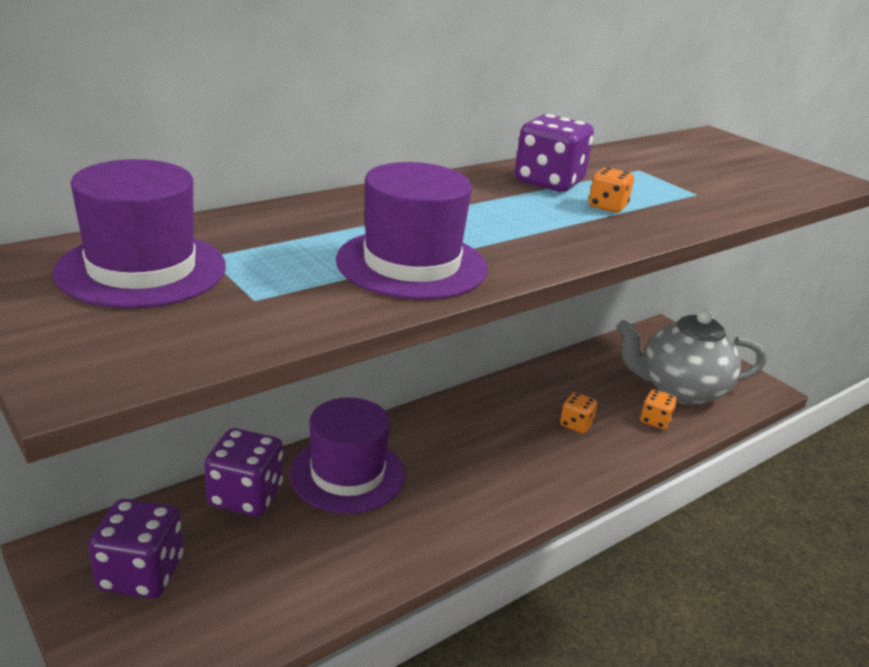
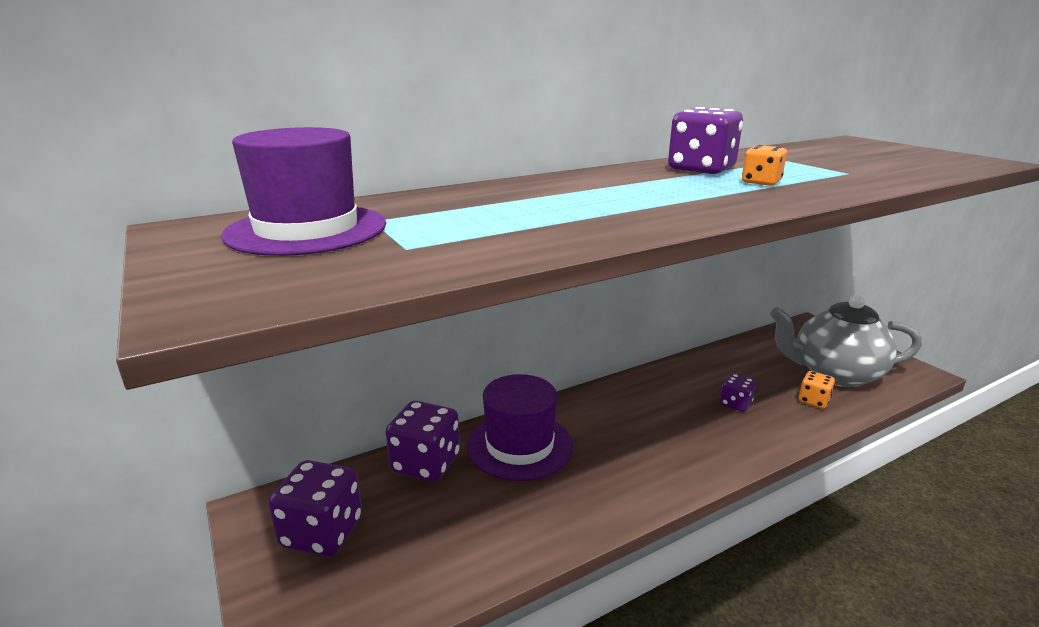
camera: 10 degrees right, 5 degrees down
(411, 264) = (567, 222): purple hat -> none
(576, 424) = (735, 404): orange dice -> purple dice

